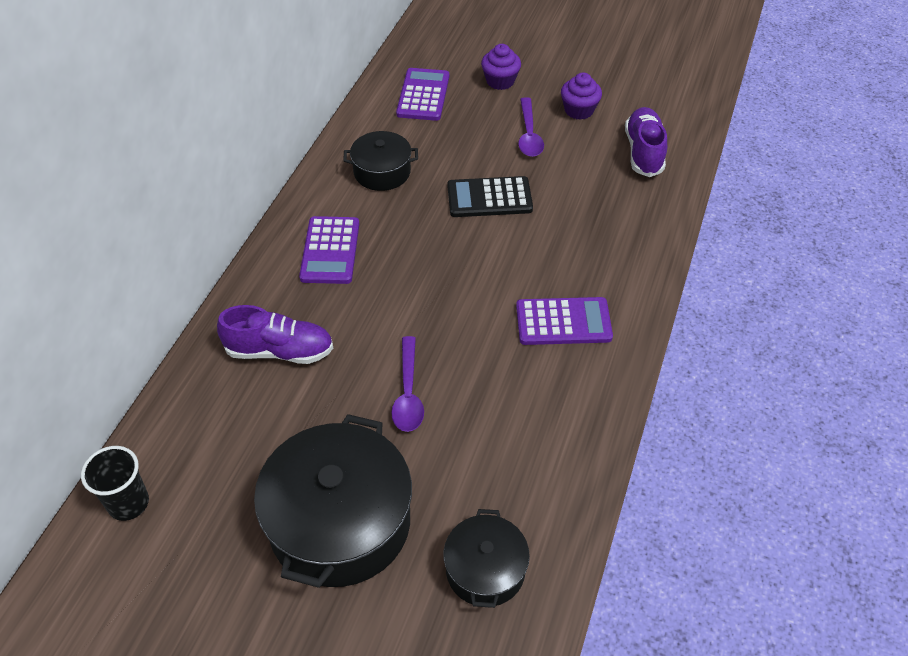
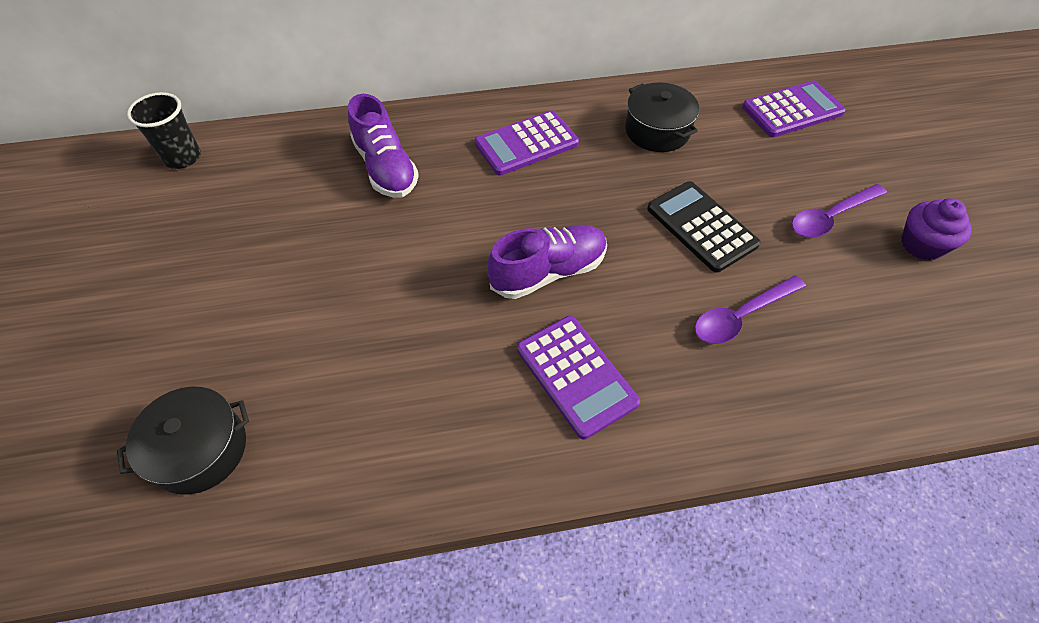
camera: 60 degrees right, 5 degrees up
(340, 522) = (214, 301): black pot -> none
(408, 393) = (391, 281): purple spoon -> purple spoon (741, 316)
(500, 81) = (884, 157): purple cupcake -> none
(643, 152) = (926, 341): purple shoe -> purple shoe (548, 272)

